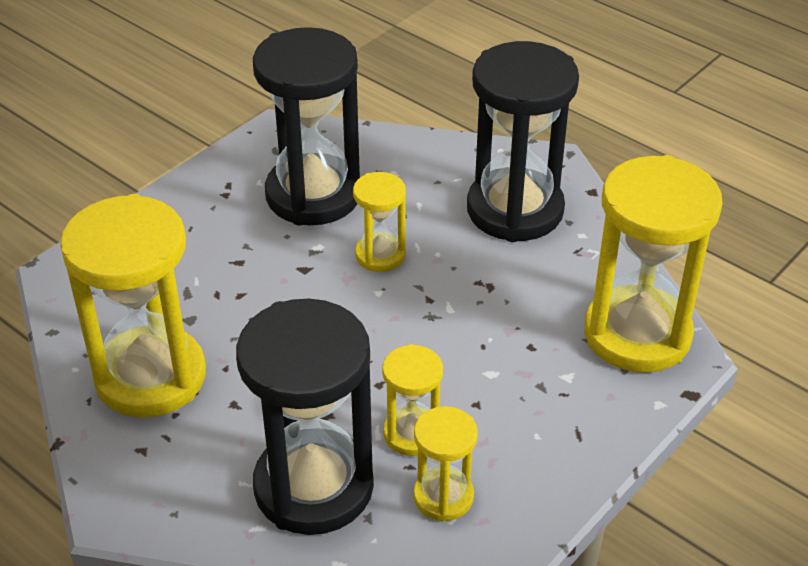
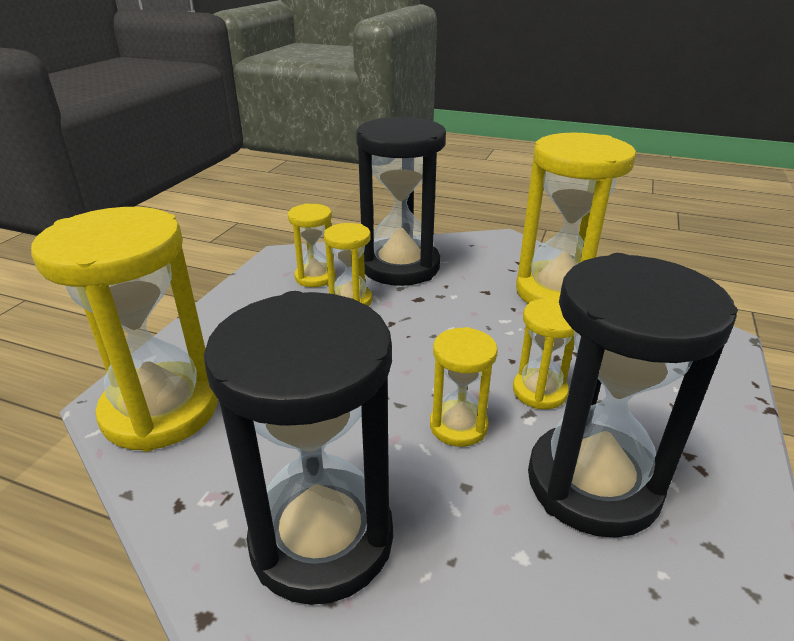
camera: 160 degrees right, 10 degrees down
(288, 266) = (539, 391): none -> yellow hourglass

